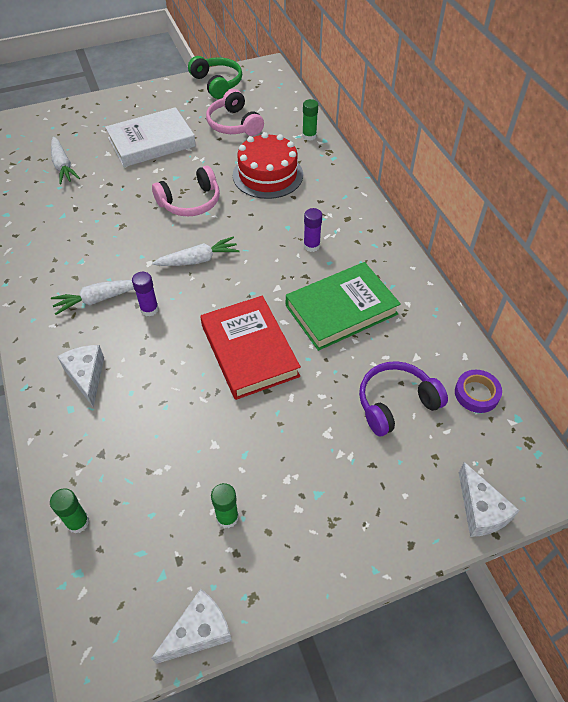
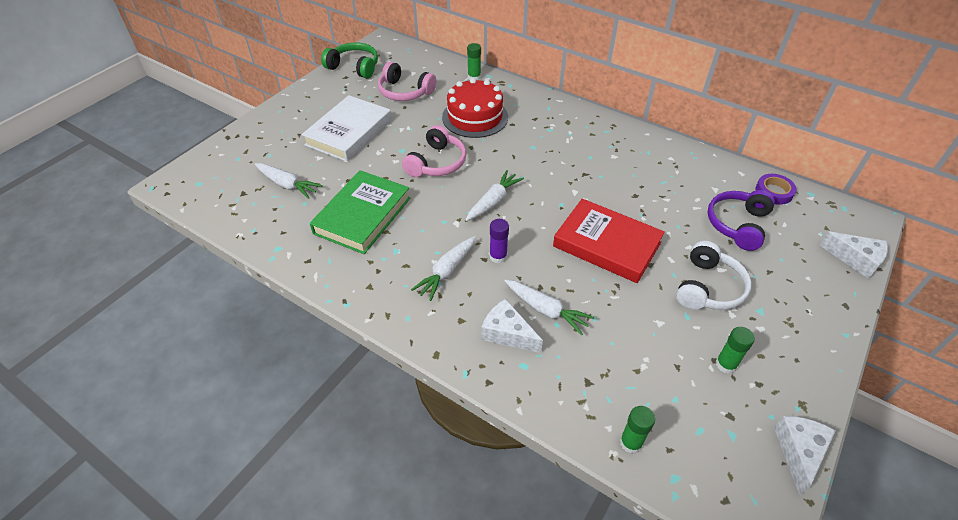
camera: 35 degrees left, 5 degrees down
(135, 376) = (546, 310): none -> white carrot
(294, 443) = (708, 288): none -> white headphones
(311, 246) = (565, 151): purple glue stick -> none
(341, 309) = (634, 184): green book -> green book (362, 215)

